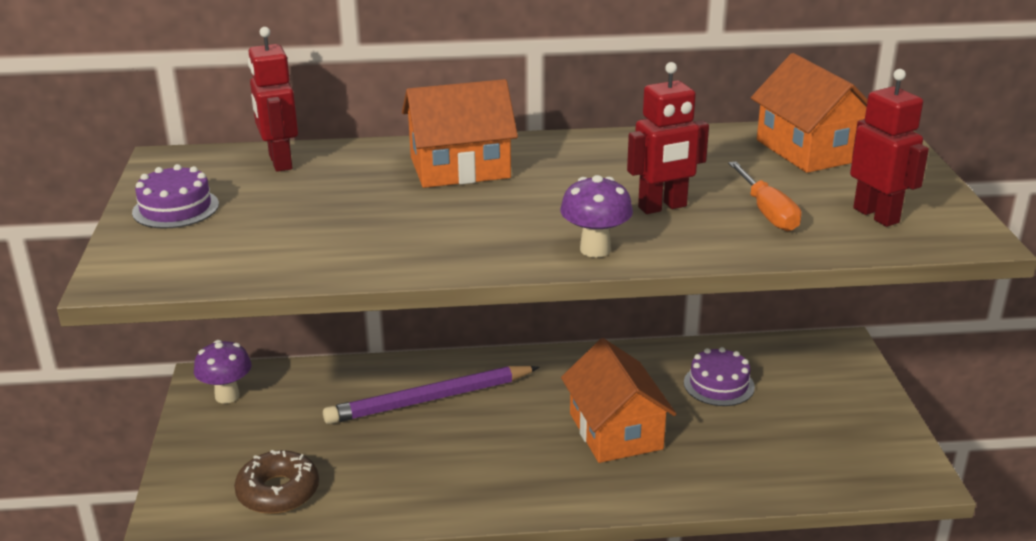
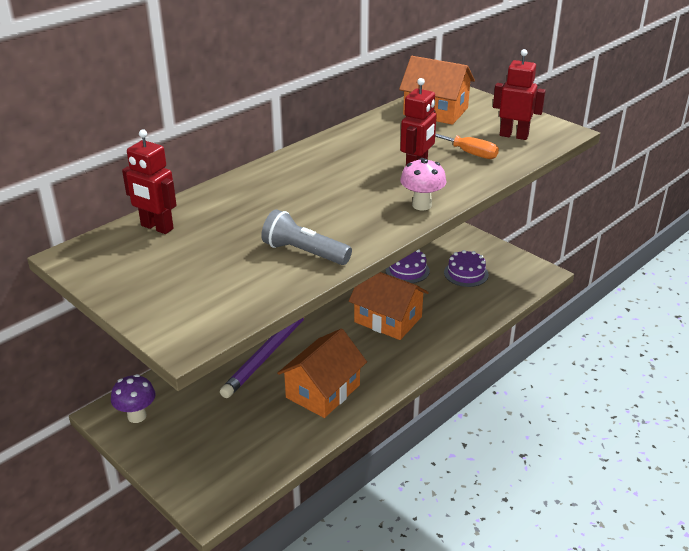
camera: 40 degrees left, 5 degrees up
(176, 208) = (140, 284): purple cake -> purple cake (466, 273)
(278, 492) = (249, 451): brown donut -> none
(372, 244) = (304, 252): none -> grey flashlight
(460, 167) = (275, 188): orange house -> orange house (323, 391)
(595, 249) = (421, 205): purple mushroom -> pink mushroom

